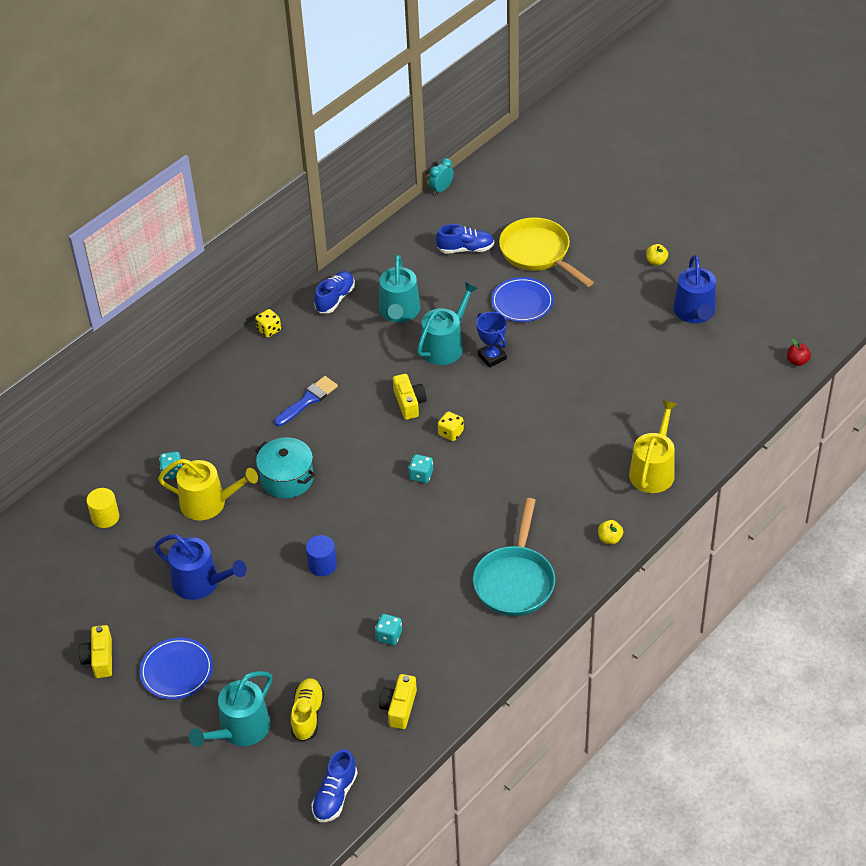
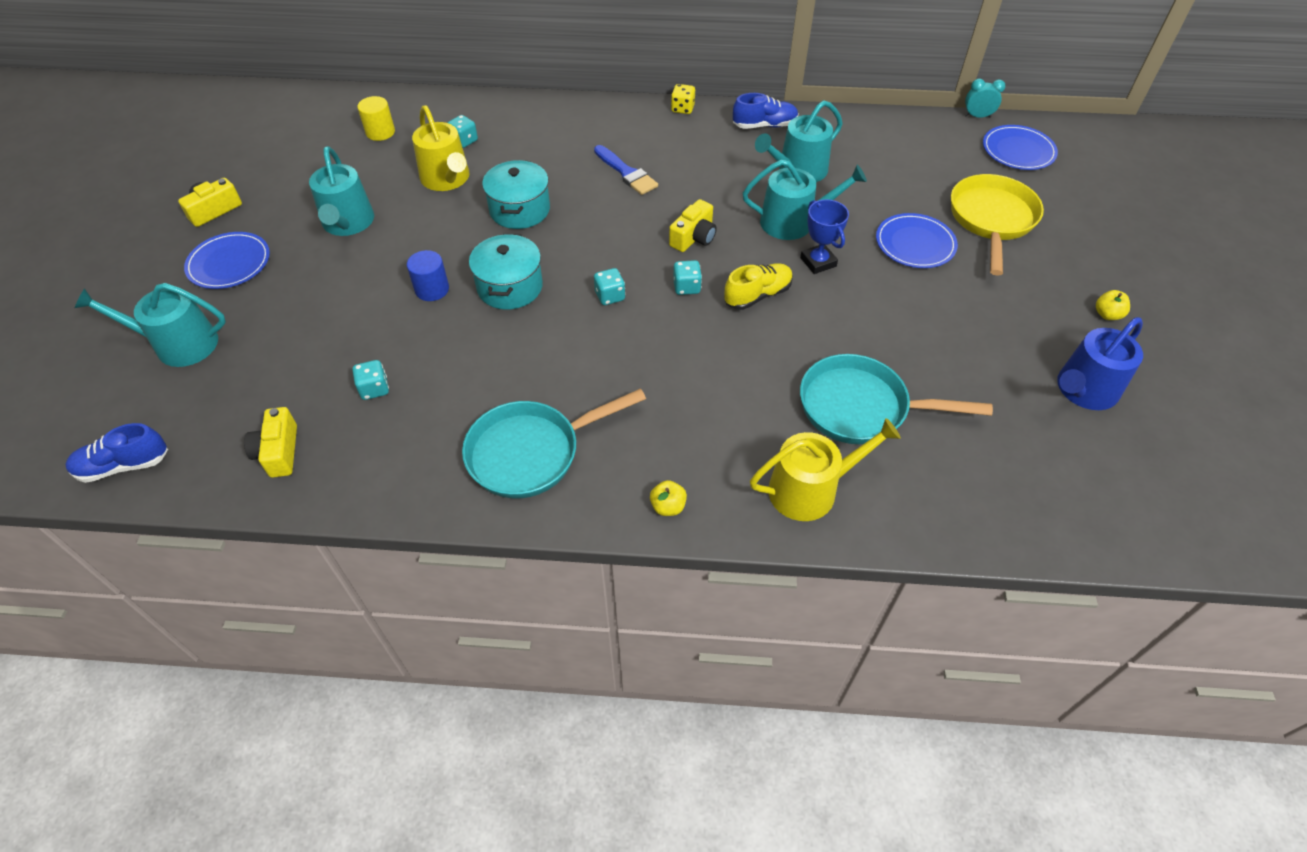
camera: 50 degrees right, 5 degrees up
(201, 583) = (348, 223): blue watering can -> turquoise watering can
(307, 715) = (225, 383): yellow shoe -> yellow shoe (757, 295)
(308, 400) = (626, 173): blue brush -> blue brush turned 45 degrees clockwise
(361, 522) = (510, 287): none -> turquoise pot
(399, 707) = (279, 452): yellow camera -> yellow camera turned 75 degrees counterclockwise
(451, 433) = (686, 287): yellow dice -> turquoise dice
(465, 249) = (929, 169): blue shoe -> none
(492, 357) = (818, 262): blue trophy -> blue trophy turned 45 degrees counterclockwise
(493, 195) = (1018, 151): none -> blue plate
(619, 413) = (860, 407): none -> turquoise pan
(797, 361) = (1143, 540): red apple -> none

